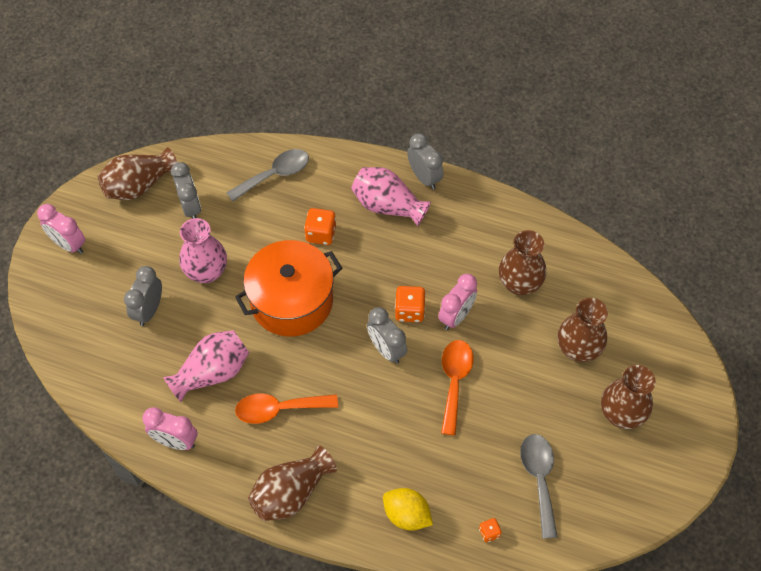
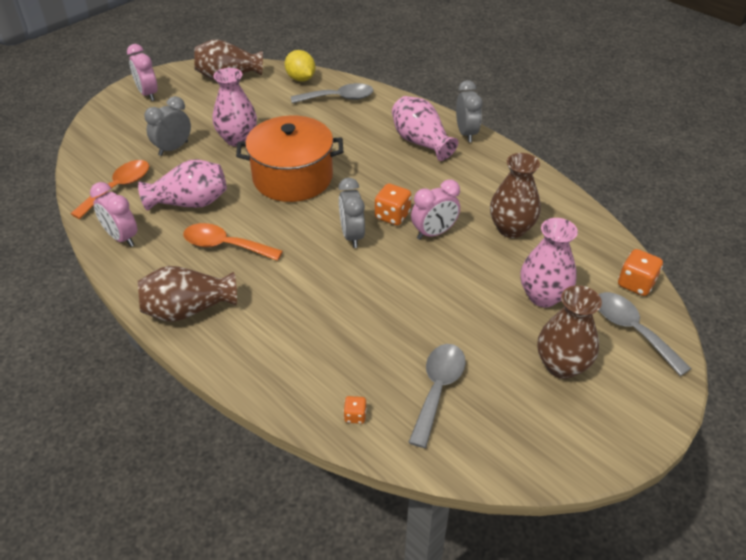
camera: 25 degrees right, 15 degrees down
(191, 207) = (257, 99): grey clock -> none
(321, 234) = (350, 143): orange dice -> orange dice (636, 284)
(406, 515) = (282, 368): yellow lemon -> yellow lemon (301, 79)
(454, 381) = (401, 280): orange spoon -> orange spoon (118, 188)
(577, 349) = (543, 296): brown vase -> pink vase
(659, 354) = (632, 330): none -> grey spoon

